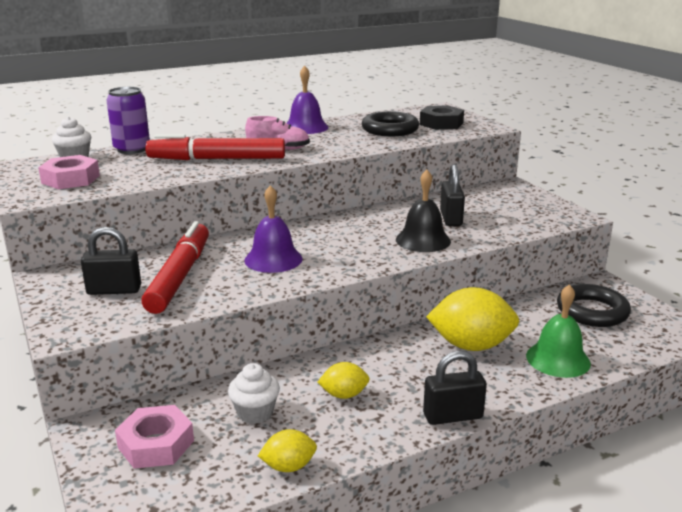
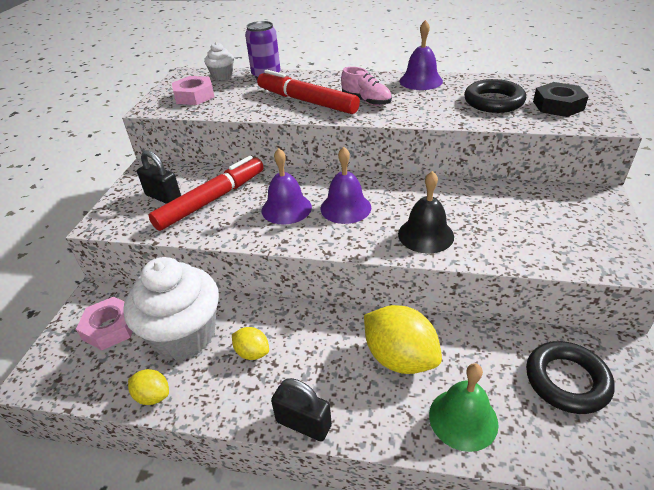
camera: 40 degrees right, 15 degrees up
(255, 413) = (184, 335): white cupcake -> white cupcake, size x2.15
(330, 243) = (345, 208): none -> purple bell
(451, 218) = (483, 218): black padlock -> none

